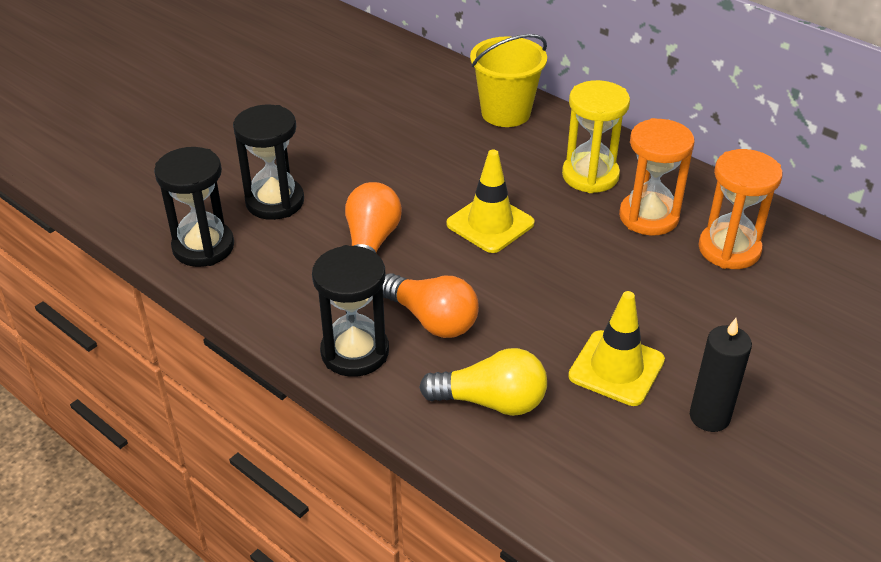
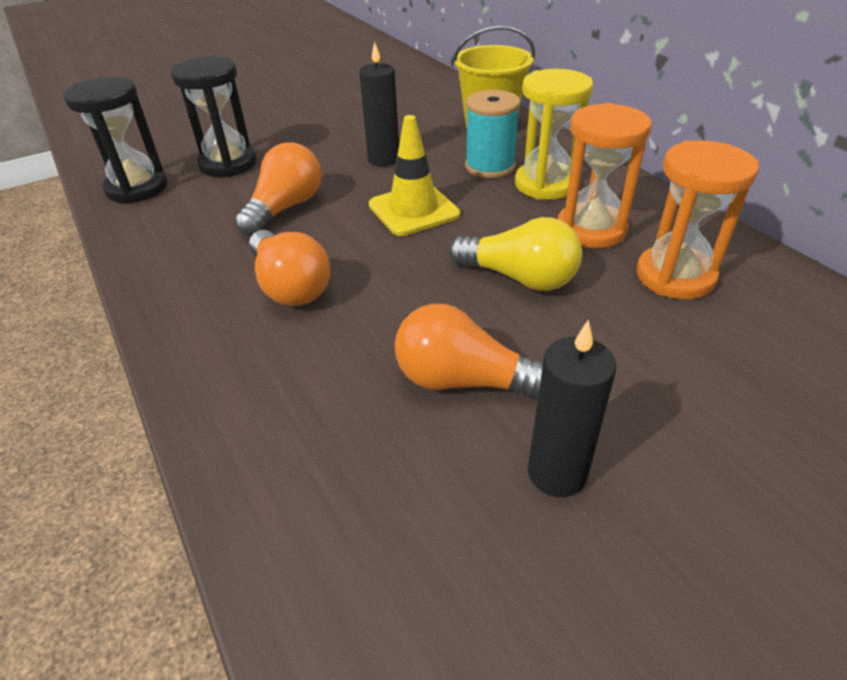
camera: 20 degrees right, 0 degrees up
(355, 352) = (188, 302): black hourglass -> none
(427, 171) = (383, 159): none -> black candle
(491, 401) = (289, 385): yellow light bulb -> yellow light bulb (519, 278)
(531, 163) = (490, 166): none -> turquoise spool
(616, 368) = (463, 381): yellow traffic cone -> orange light bulb

